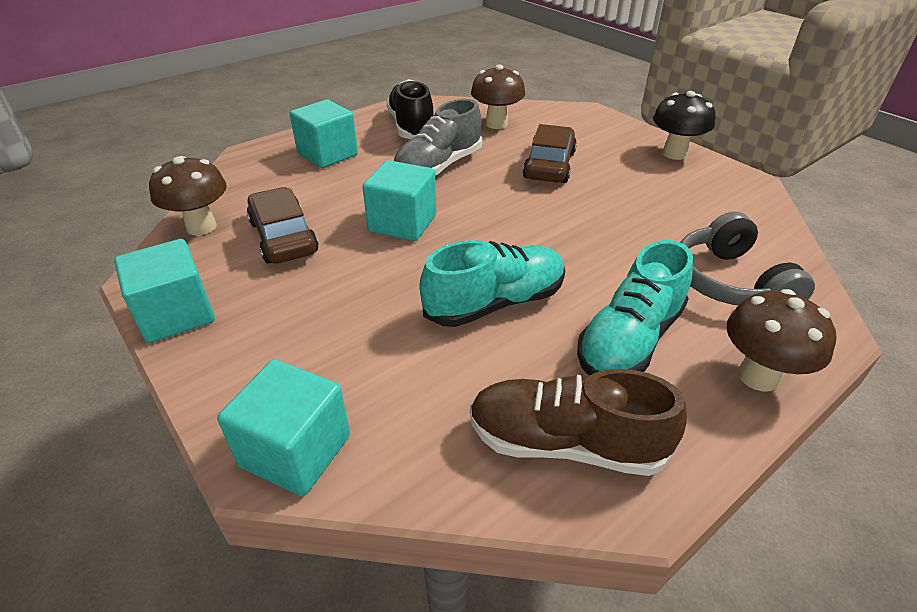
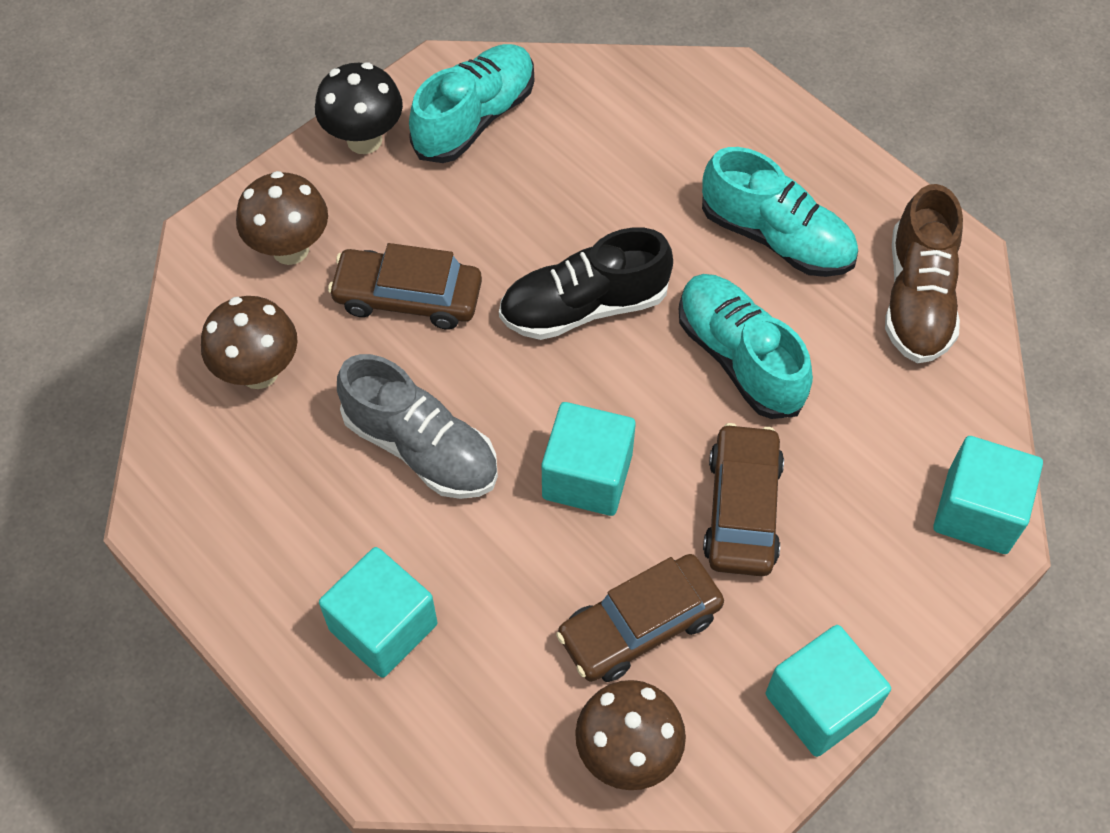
camera: 95 degrees left, 20 degrees up
(353, 291) = (742, 509): none -> brown car
(411, 127) = (269, 507): black shoe -> black shoe (584, 306)
(711, 193) = (475, 118): none -> turquoise shoe
(729, 282) = (667, 138): grey headphones -> none
(758, 376) = (806, 145): brown mushroom -> brown mushroom (290, 249)

